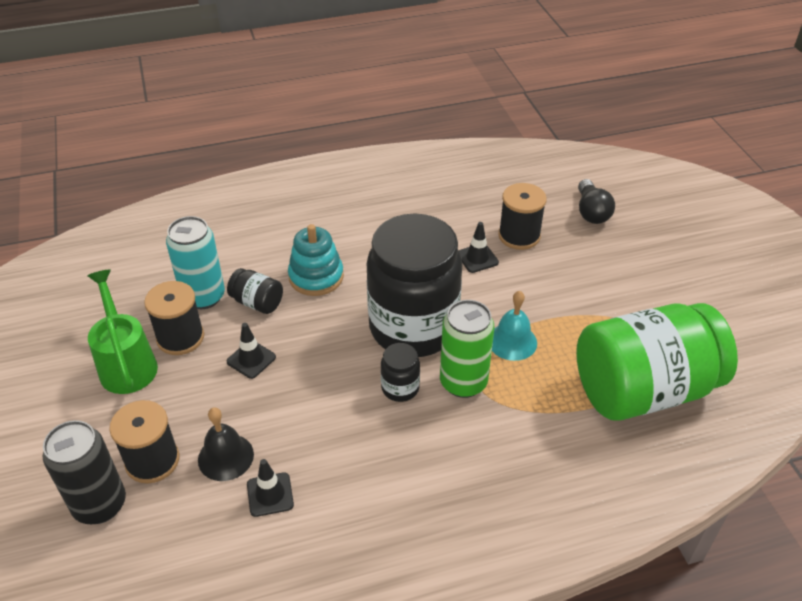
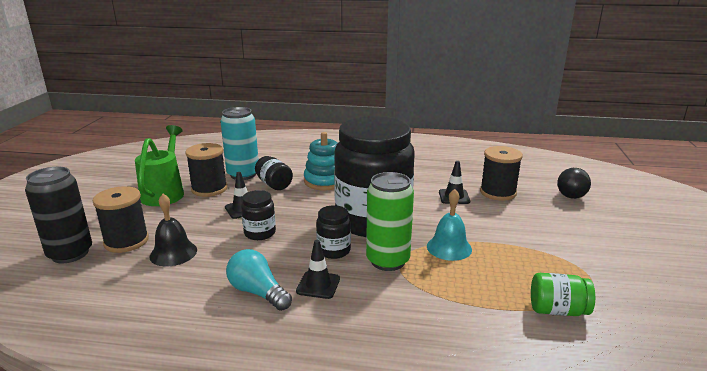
camera: 25 degrees right, 20 degrees down
(270, 494) = (180, 282): black traffic cone -> black traffic cone (318, 285)
(301, 390) = (260, 233): none -> black jar
(362, 475) = (258, 292): none -> turquoise light bulb
(643, 390) = (557, 310): green jar -> green jar, size x0.40

